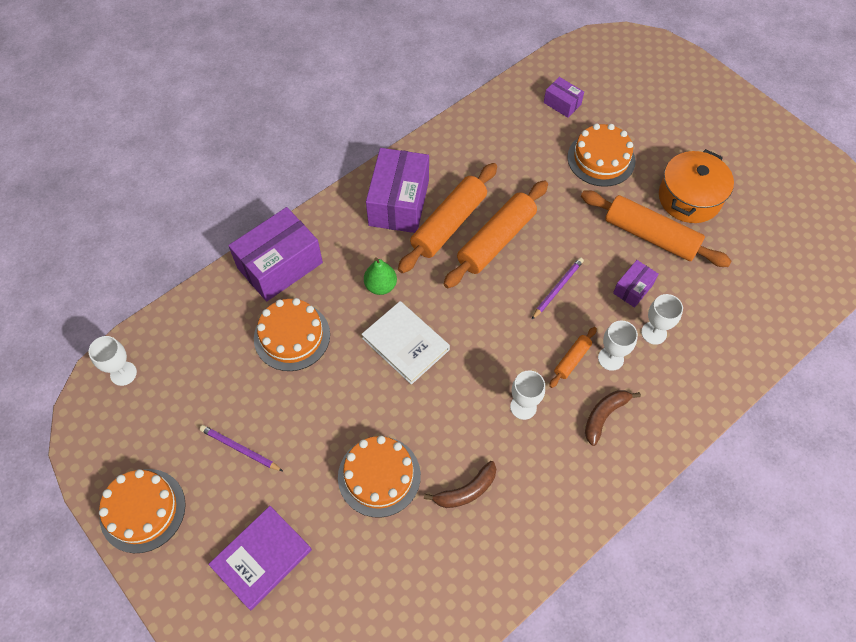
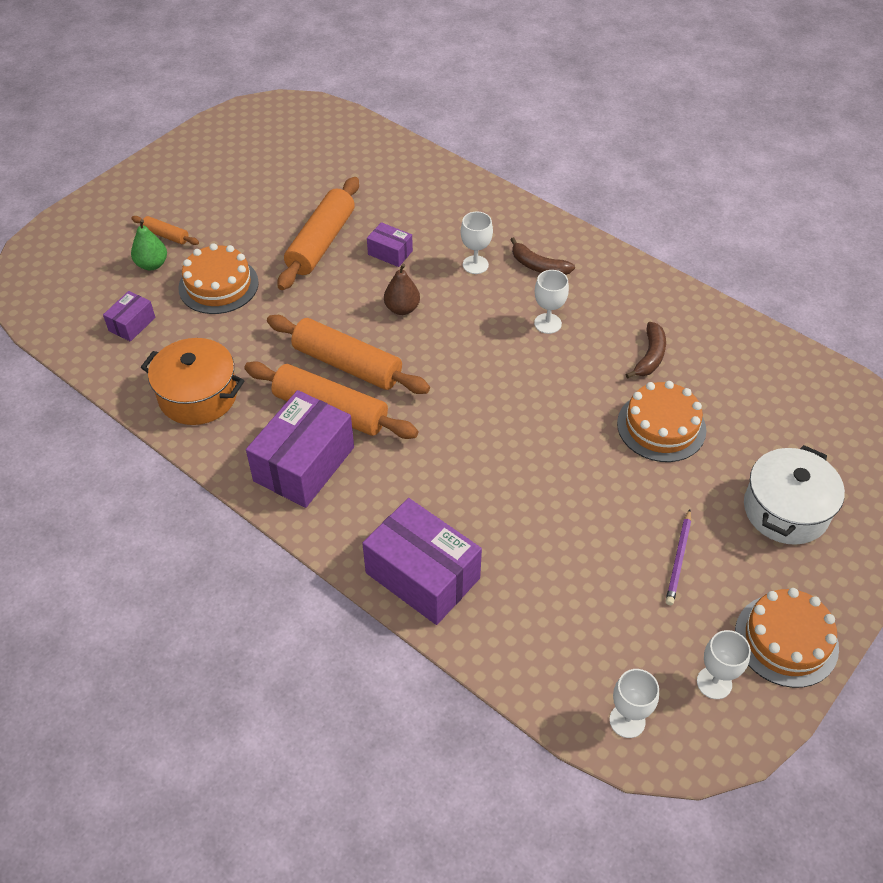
camera: 100 degrees left, 10 degrees down
(262, 558) = (785, 510): purple book -> white pot
(292, 336) = (521, 539): orange cake -> none
(380, 286) = (431, 463): green pear -> green pear (152, 264)
(399, 202) = (304, 464): purple box -> purple box turned 60 degrees counterclockwise
(405, 344) = (502, 427): white book -> none
(466, 491) = (650, 356): brown banana -> brown banana turned 60 degrees clockwise
(557, 289) = (402, 308): purple pencil -> brown pear
(572, 359) = (484, 292): orange rolling pin -> orange rolling pin (166, 235)
(654, 333) = (438, 236): white goblet -> white goblet (714, 683)
(689, 198) = (267, 216): orange pot -> orange pot (198, 396)

